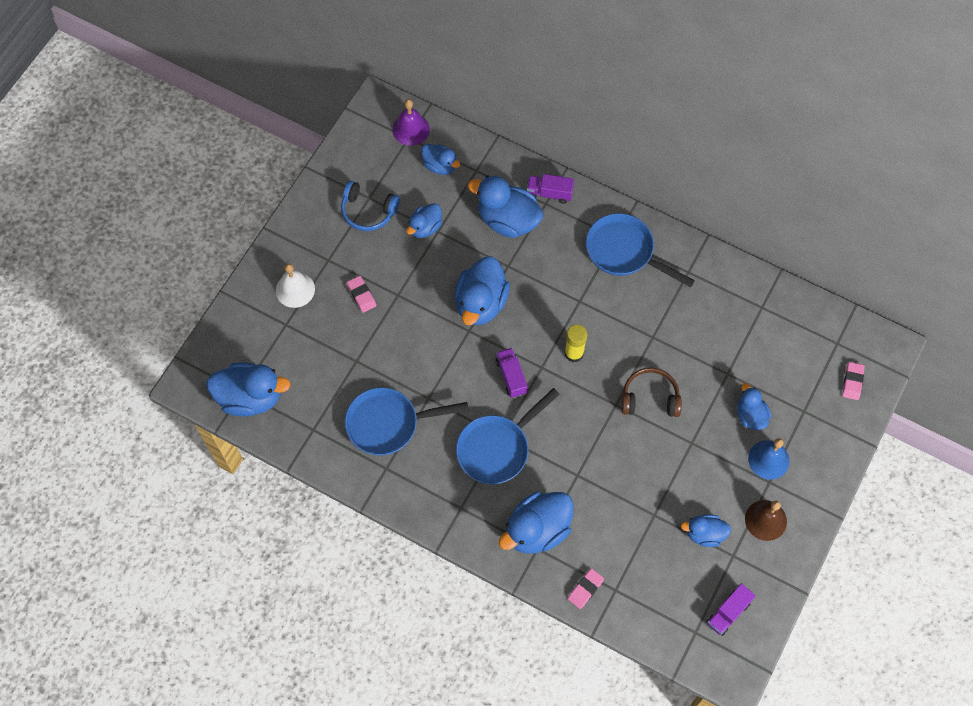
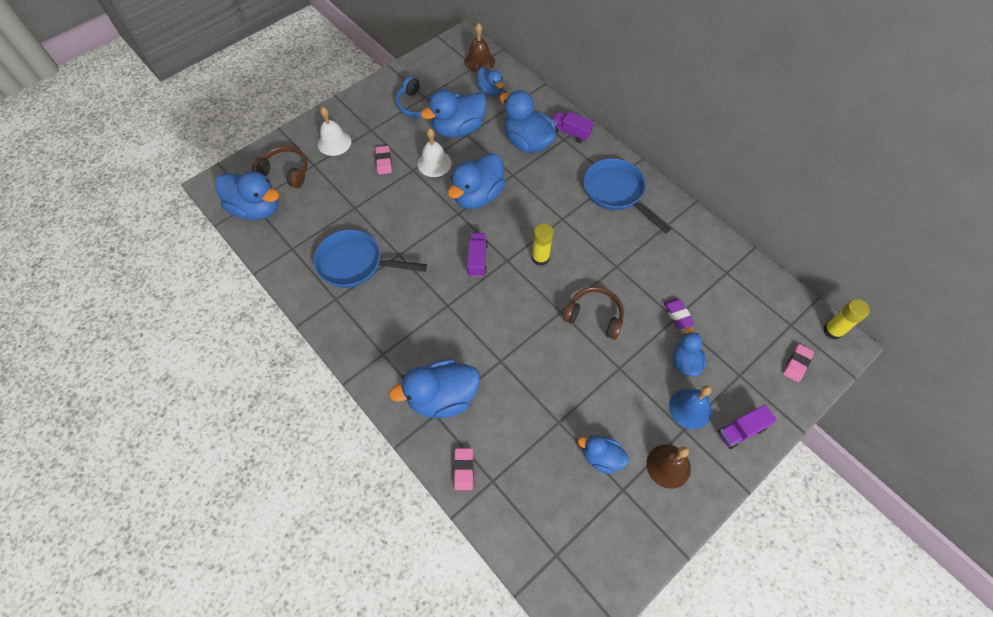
camera: 20 degrees right, 5 degrees down
(259, 343) = (285, 172): none -> brown headphones
(411, 129) = (479, 61): purple bell -> brown bell
(418, 279) = (434, 163): none -> white bell
(425, 227) = (458, 129): blue duck -> blue duck, size x1.74
(497, 448) = (438, 314): blue pan -> none
(585, 589) = (463, 469): pink eraser -> pink eraser turned 60 degrees counterclockwise
(728, 369) = (677, 315): none -> purple eraser
(728, 613) = (597, 547): purple truck -> purple truck (741, 431)
(877, 336) = (833, 331): none -> yellow glue stick

